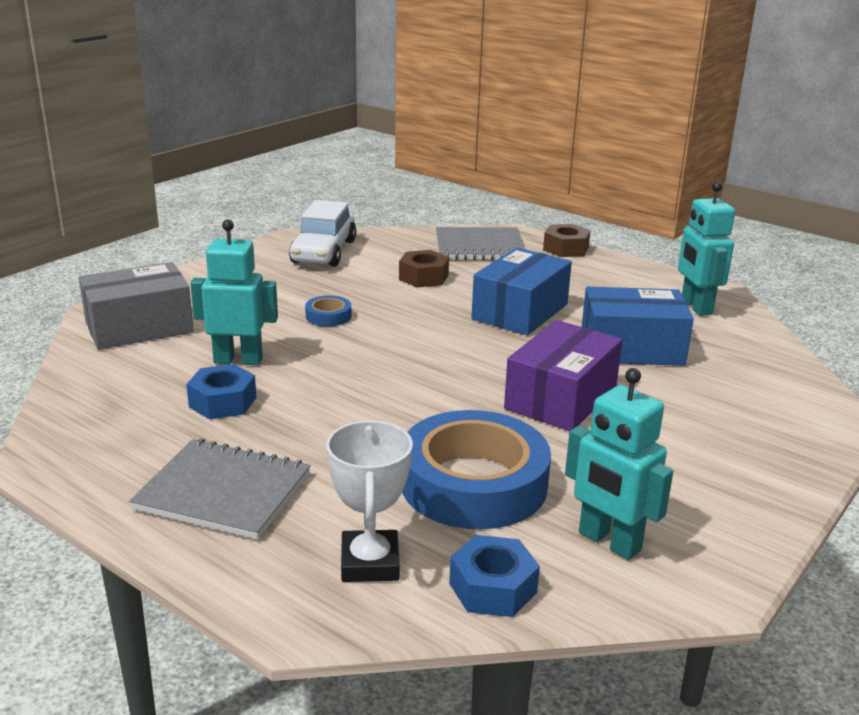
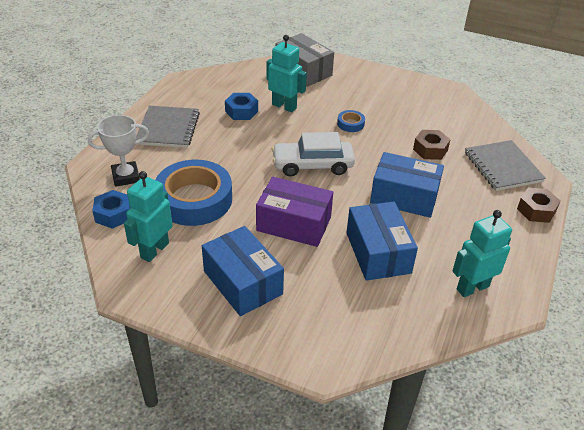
camera: 75 degrees right, 15 degrees up
(238, 360) = (284, 106): turquoise robot -> turquoise robot turned 45 degrees counterclockwise
(323, 252) = (440, 105): white car -> white car (312, 165)
(691, 459) = (242, 282): none -> blue box

